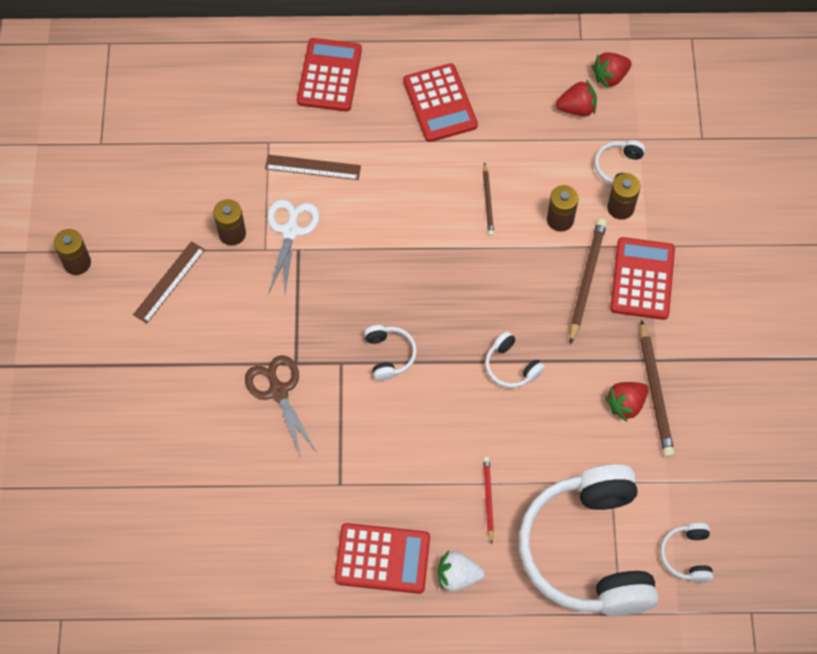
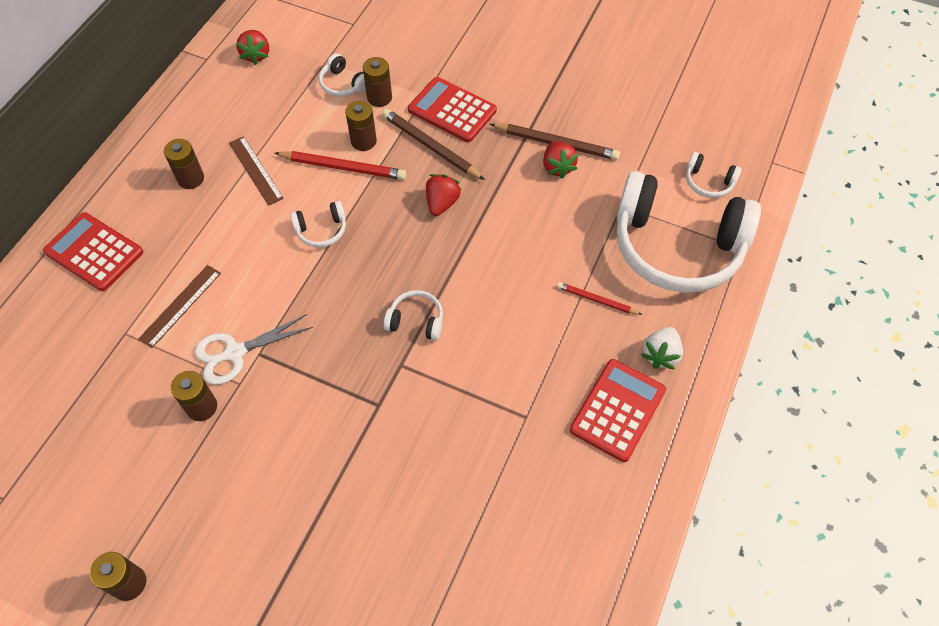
camera: 65 degrees left, 5 degrees down
(169, 282) = (216, 491): brown ruler -> brown ruler (255, 170)
(278, 391) = (400, 433): brown scissors -> none
(290, 231) = (235, 352): white scissors -> white scissors turned 60 degrees counterclockwise
(440, 103) = (191, 179): red calculator -> brown battery
(488, 201) = (312, 183): brown pencil -> none
(511, 366) = (480, 231): white headphones -> white headphones (321, 230)
(520, 217) = (343, 167): none -> red pencil
(577, 108) = (268, 88): red strawberry -> red strawberry (442, 203)

